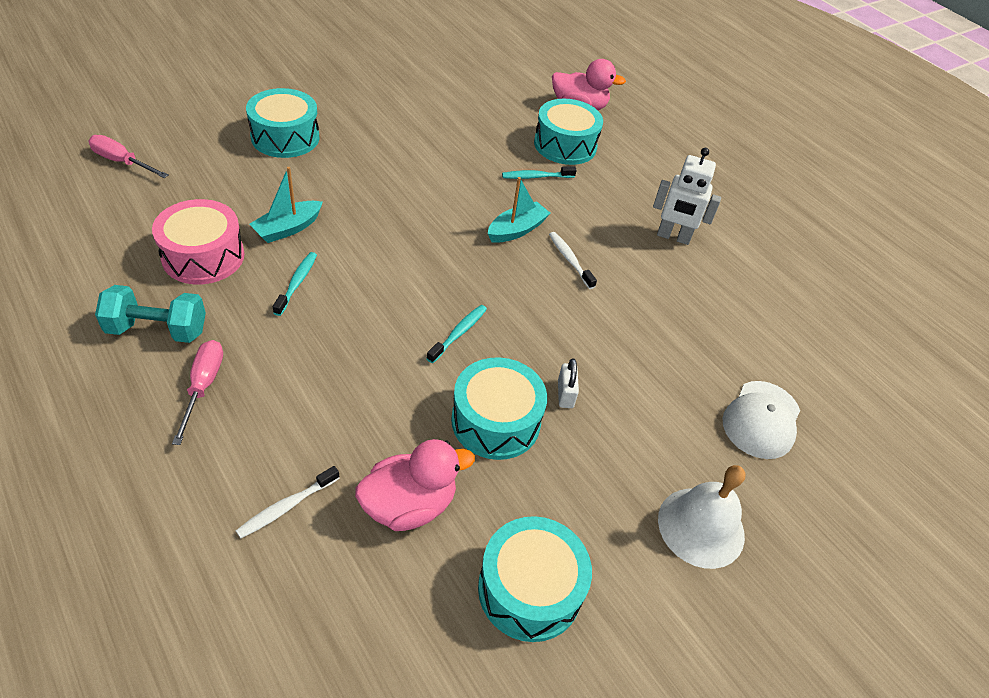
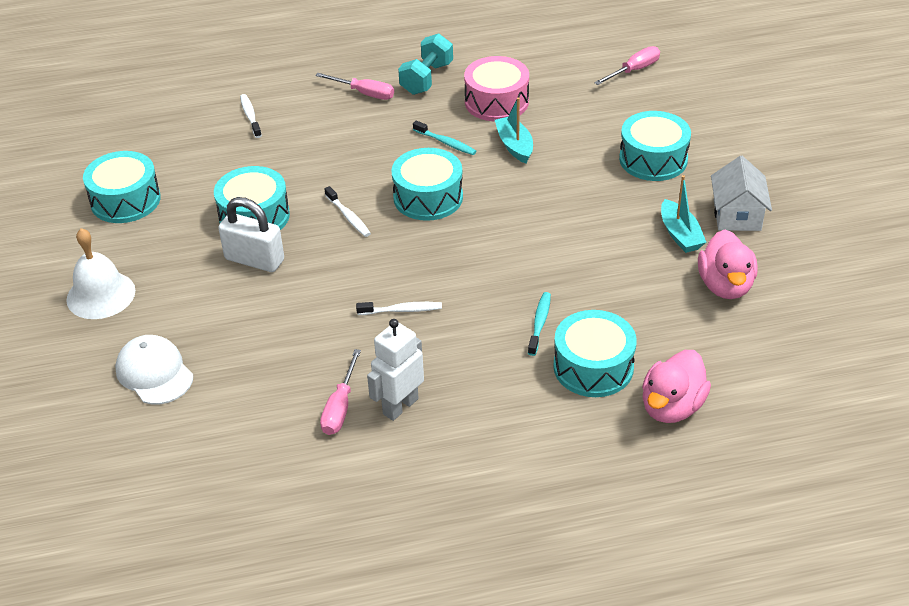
camera: 120 degrees right, 5 degrees down
(351, 90) = (737, 215): none -> white house
(400, 277) = (428, 197): none -> turquoise drum
(409, 505) = (217, 163): pink duck -> pink duck (725, 285)
(459, 333) = (348, 217): turquoise toothbrush -> white toothbrush
(517, 230) = (459, 284): turquoise boat -> turquoise boat (680, 234)
(565, 394) = (254, 260): white padlock -> white padlock, size x1.91
(700, 272) = (340, 407): none -> pink screwdriver

